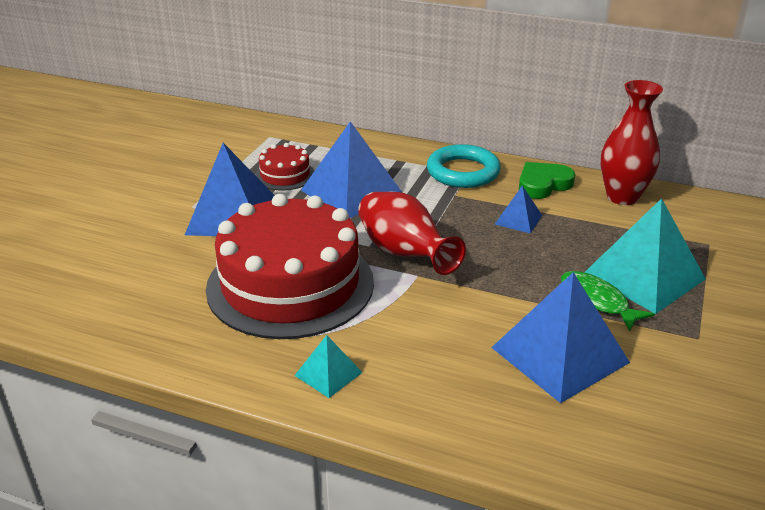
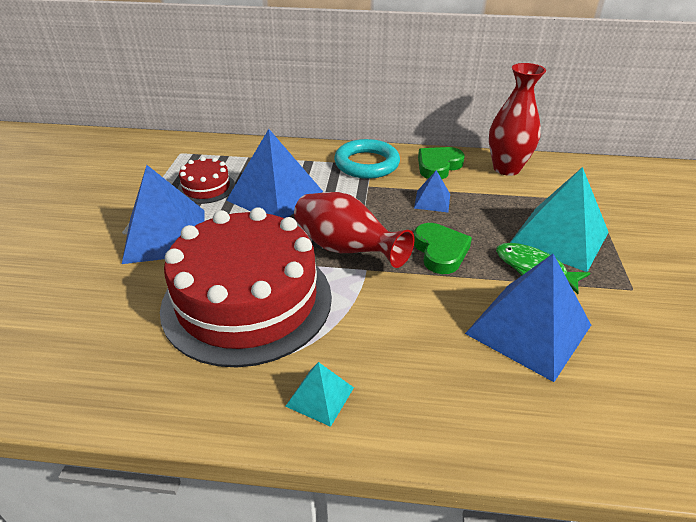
camera: 15 degrees left, 5 degrees up
(502, 270) = (440, 251): none -> green heart

